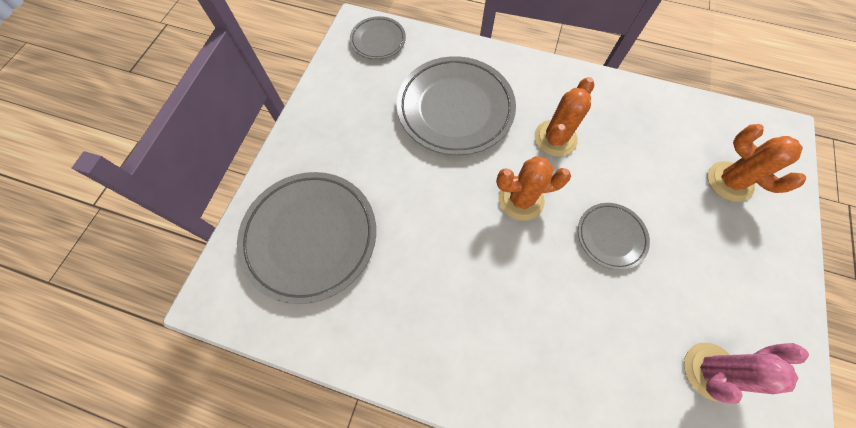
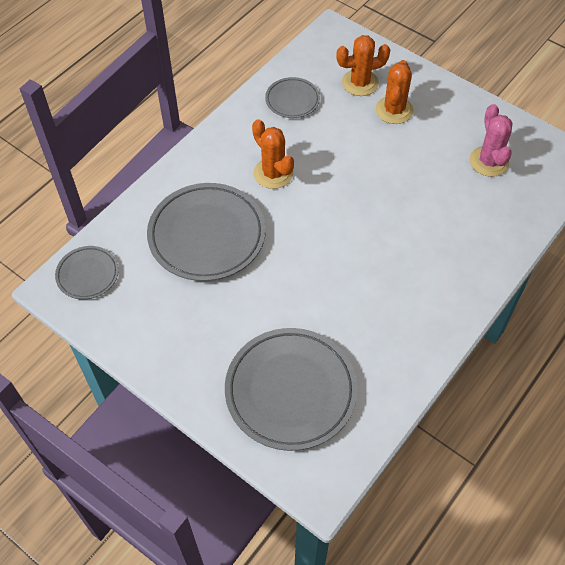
camera: 70 degrees left, 10 degrees down
(521, 200) = (320, 219): orange cactus -> orange cactus (394, 110)
(611, 236) = (375, 174): grey plate -> grey plate (292, 100)

